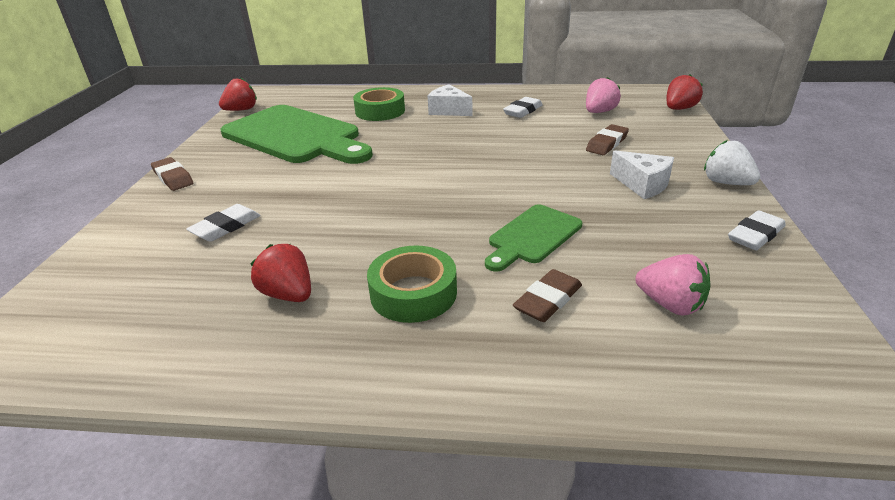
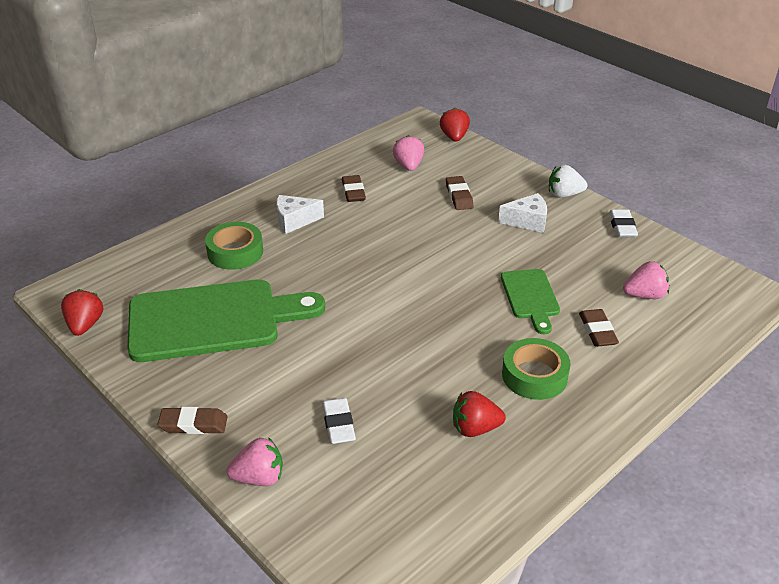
camera: 50 degrees left, 5 degrees up
(130, 224) = (259, 477): none -> pink strawberry
(523, 111) = (353, 192): white eraser -> brown eraser

